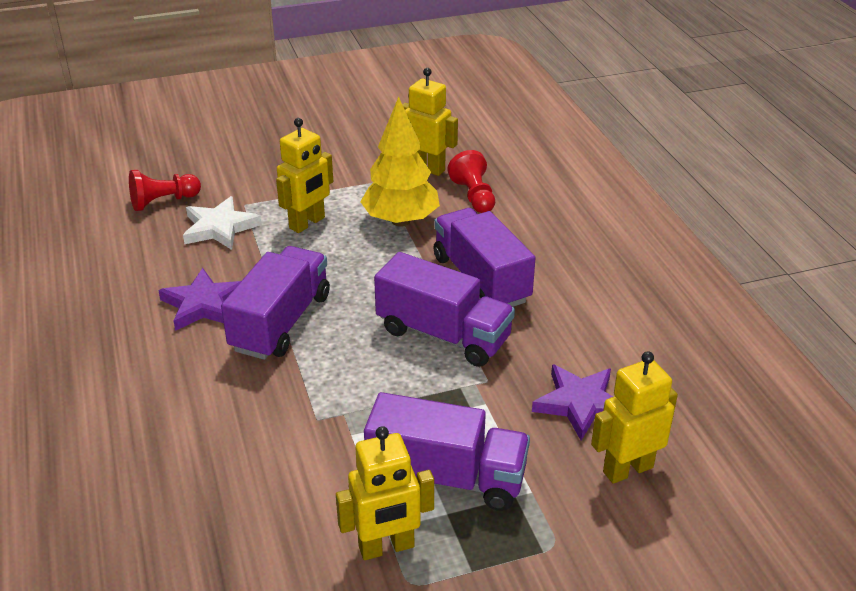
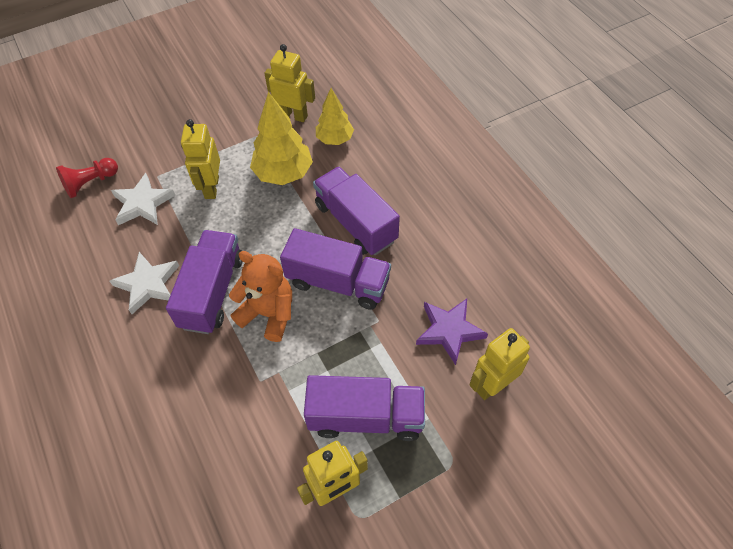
camera: 10 degrees left, 20 degrees up
(203, 304) = (148, 284): purple star -> white star
(307, 223) = (211, 187): yellow robot -> yellow robot turned 150 degrees clockwise
(346, 353) = (268, 313): none -> orange teddy bear
(474, 196) = (335, 139): red pawn -> yellow tree

